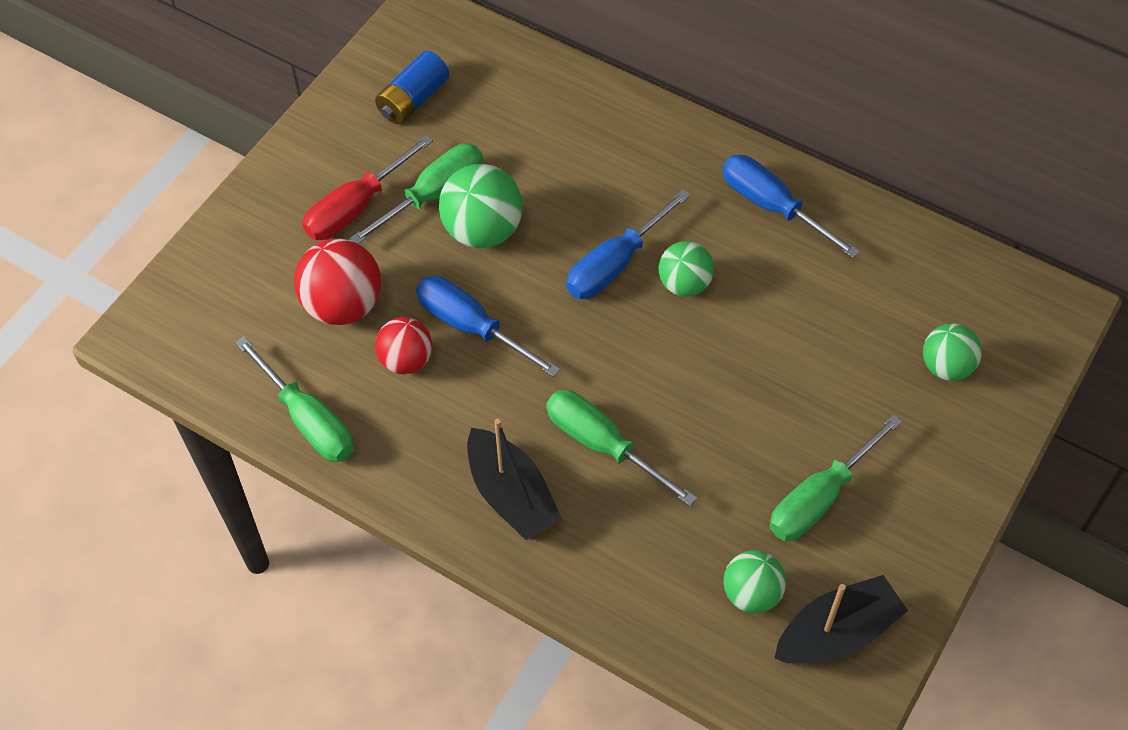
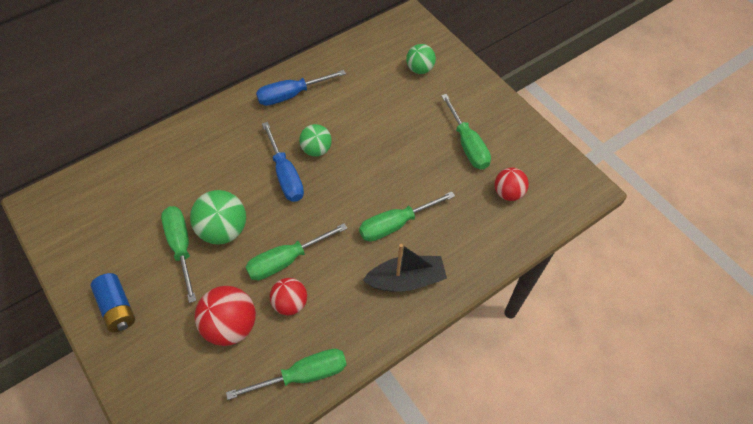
camera: 70 degrees left, 0 degrees up
(356, 207) = (161, 293): red screwdriver -> none
(413, 100) = (102, 233): blue battery -> blue battery (117, 308)
(471, 326) = (286, 260): blue screwdriver -> green screwdriver
(751, 593) = (508, 193): green ball -> red ball
(837, 633) = (541, 167): black boat -> none

